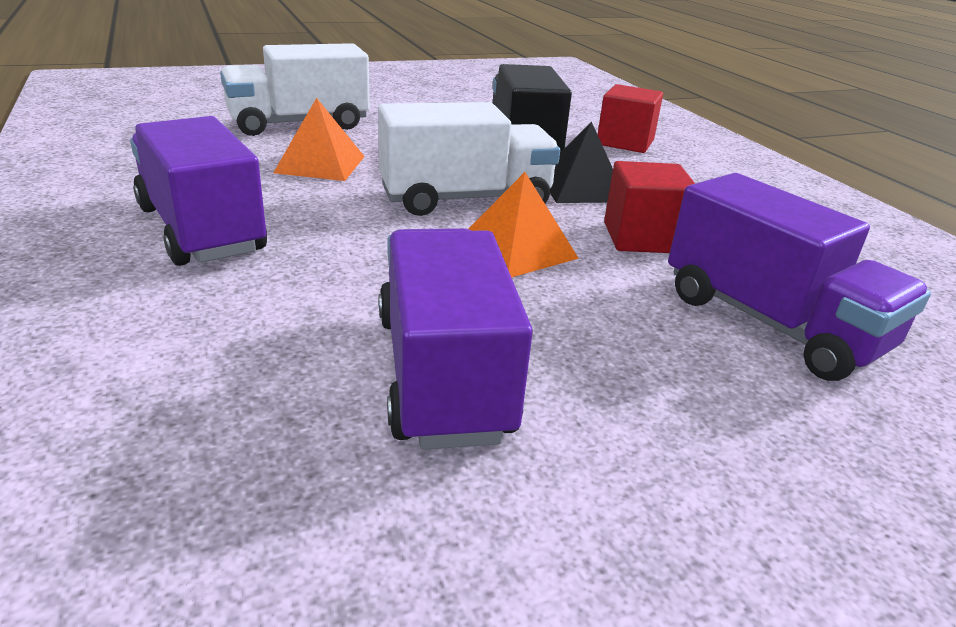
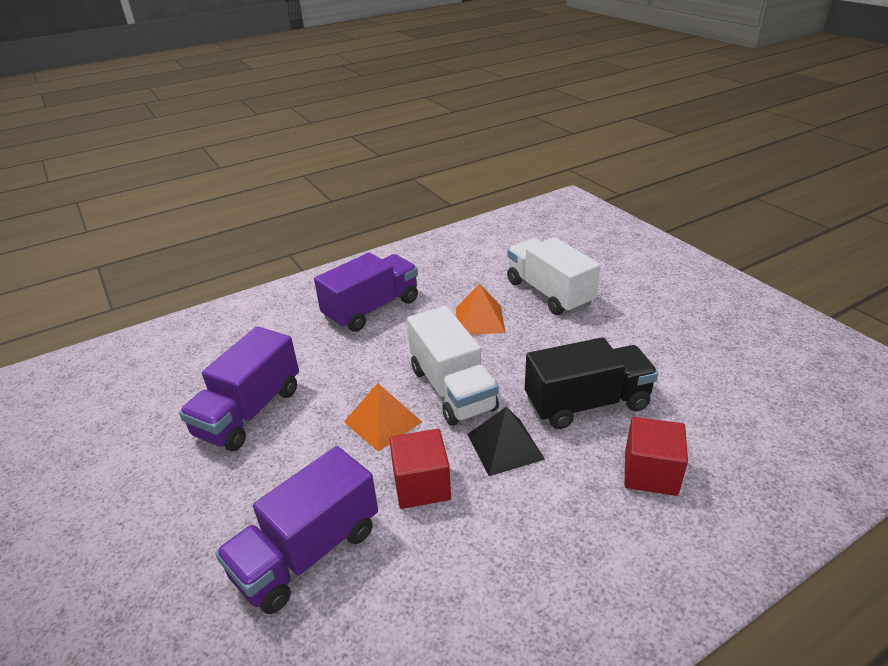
camera: 85 degrees right, 5 degrees up
(443, 374) = (249, 412): purple truck -> purple truck turned 135 degrees clockwise

